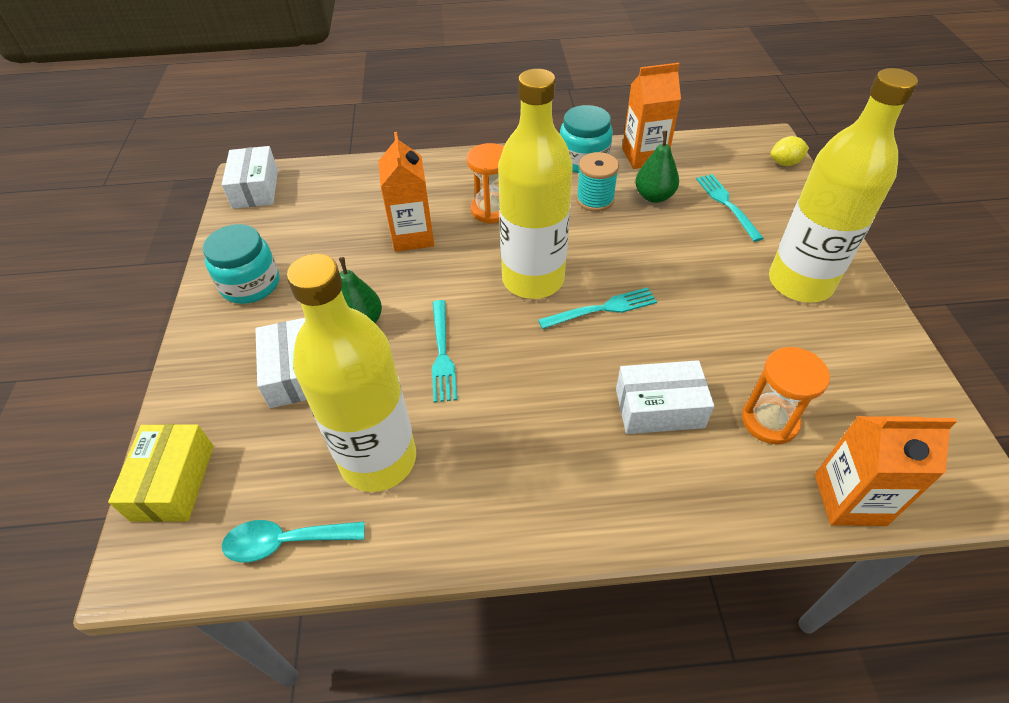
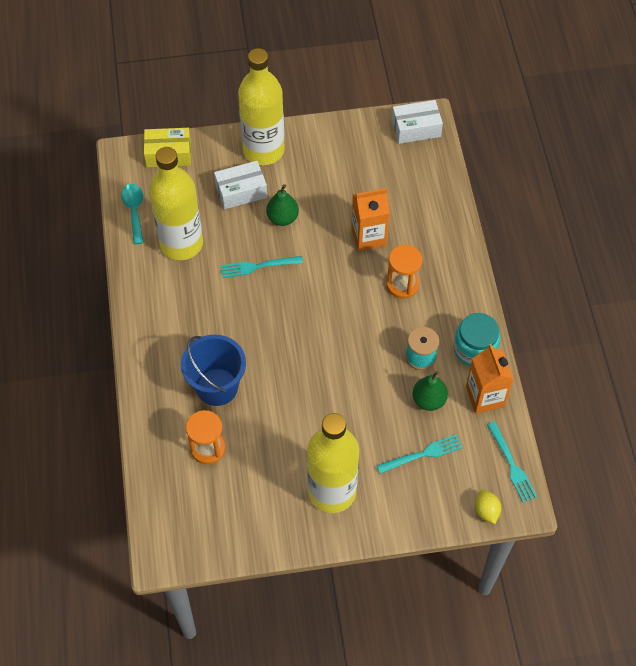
camera: 85 degrees right, 10 degrees up
(250, 284) = (315, 151): turquoise jar -> none
(533, 279) = (327, 315): yellow bottle -> yellow bottle (263, 150)
(602, 309) = (300, 358): turquoise fork -> turquoise fork (512, 465)
(659, 408) = (217, 387): white box -> blue bucket
(849, 499) = (153, 481): orange carton -> none

